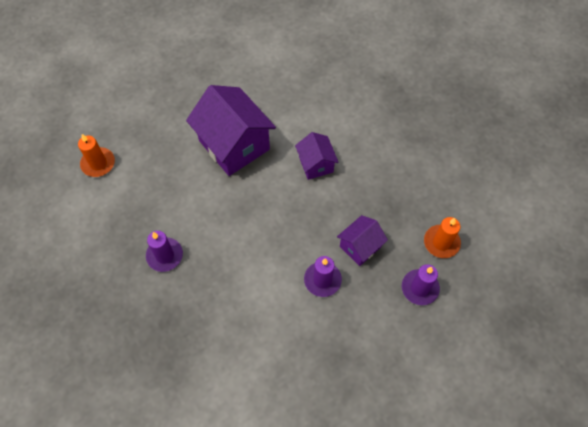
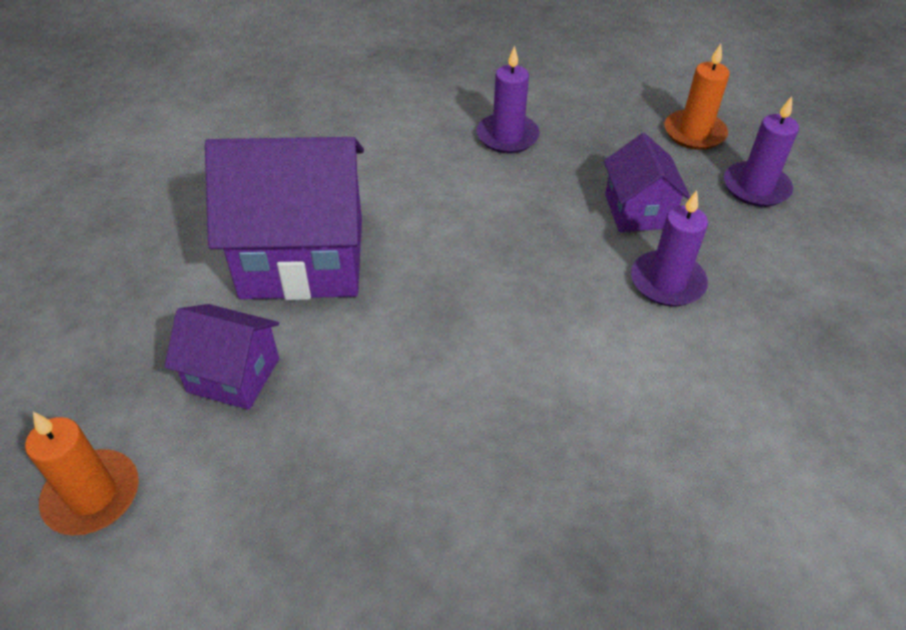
camera: 55 degrees left, 15 degrees down
(165, 255) = (434, 488): purple candle -> purple candle (507, 136)
(316, 164) = (446, 184): purple house -> purple house (233, 375)

